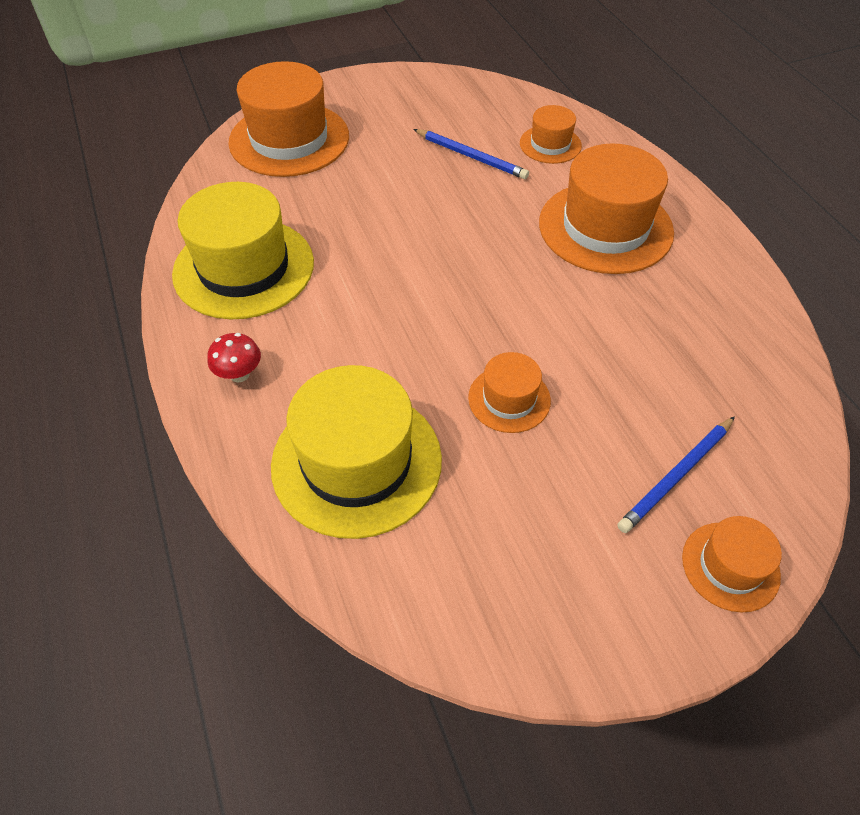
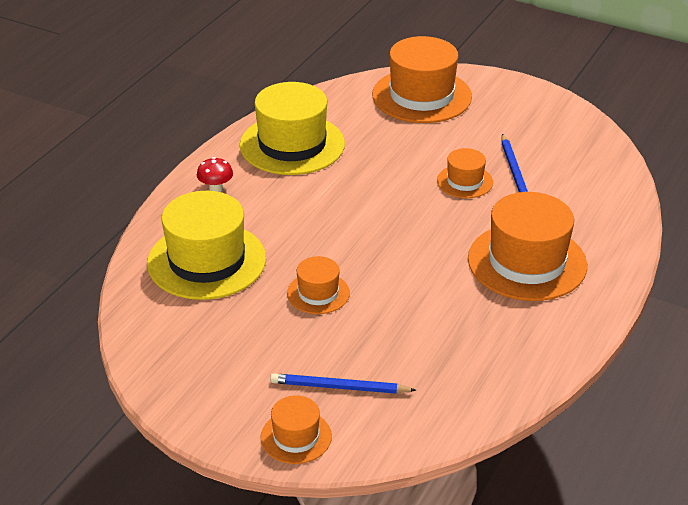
camera: 50 degrees right, 15 degrees down
(550, 144) = (580, 198): orange hat -> orange hat (465, 181)

